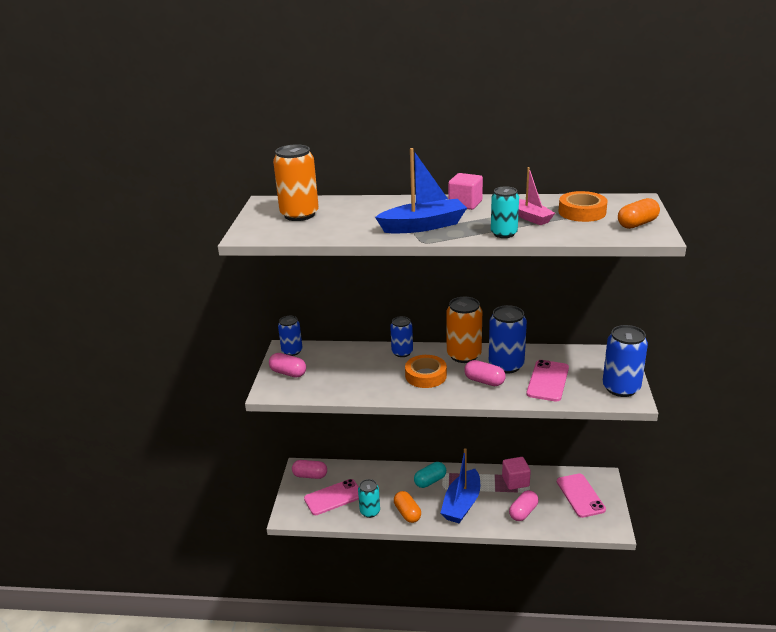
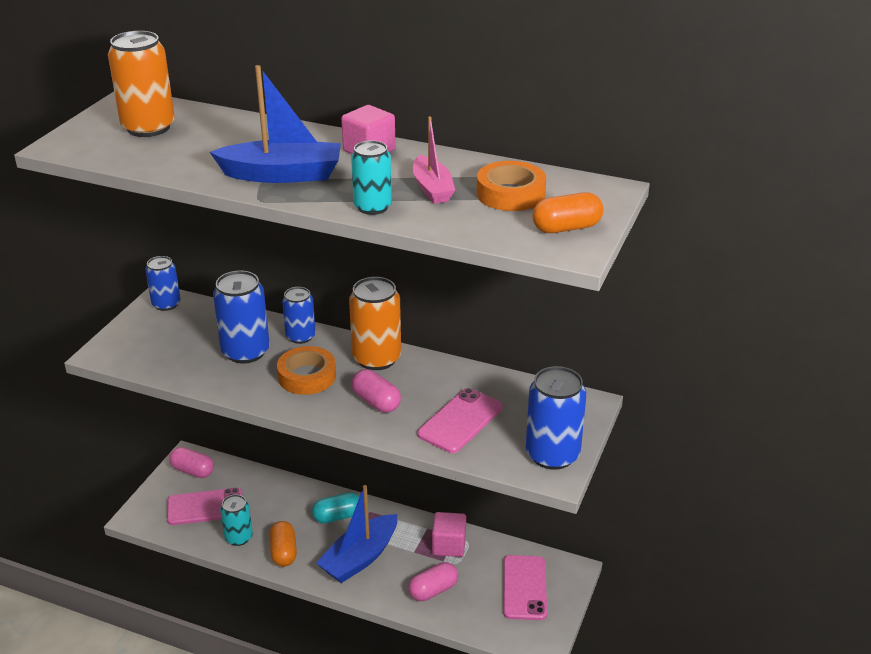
camera: 15 degrees right, 5 degrees up
(288, 373) = (141, 333): pink capsule -> none
(506, 365) = (421, 385): blue can -> blue can (245, 352)

